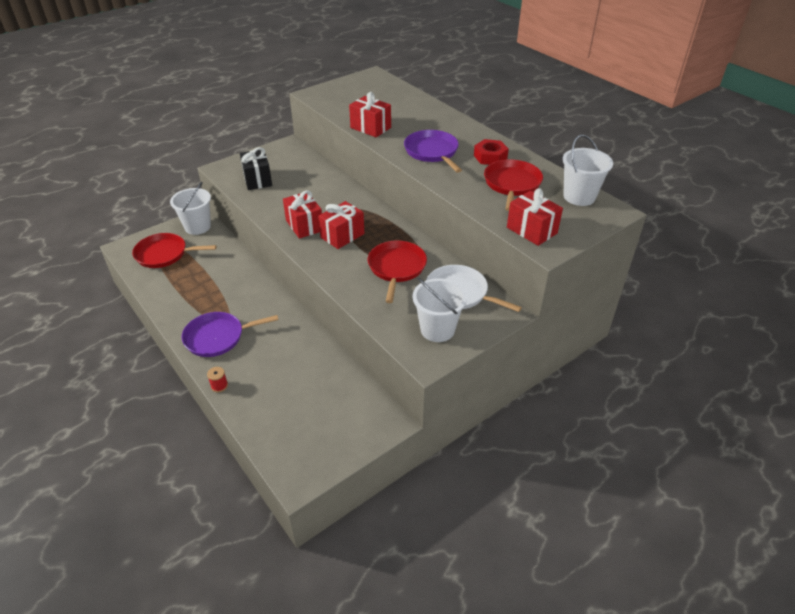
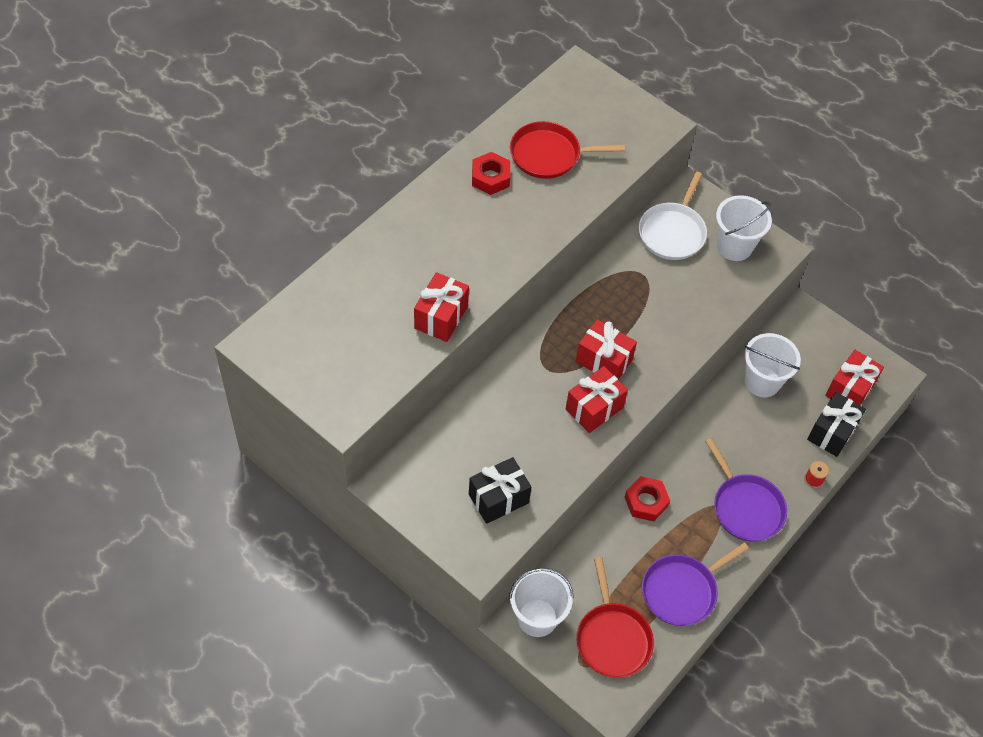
camera: 105 degrees left, 15 degrees up
(249, 285) = (646, 502): none -> red nut
(257, 411) = (831, 432): none -> black gift
(396, 268) = (649, 294): red pan -> none
(432, 152) = (492, 238): purple pan -> purple pan (682, 590)
(532, 230) = (635, 136): red gift -> red gift (849, 389)
(579, 196) = (558, 96): white bucket -> white bucket (762, 381)

